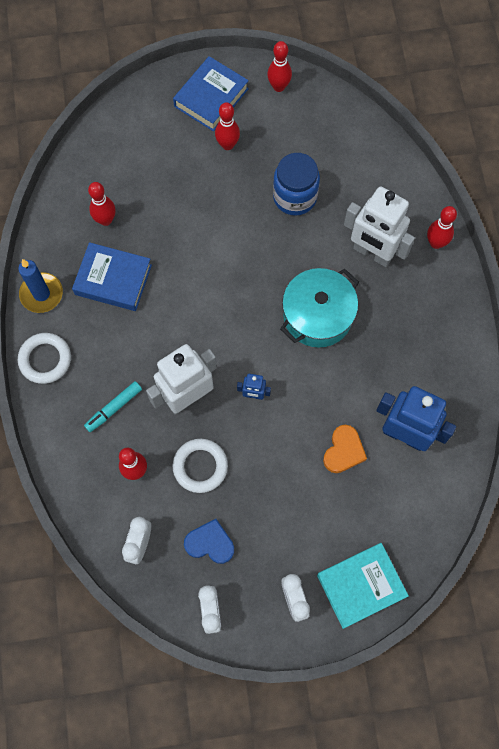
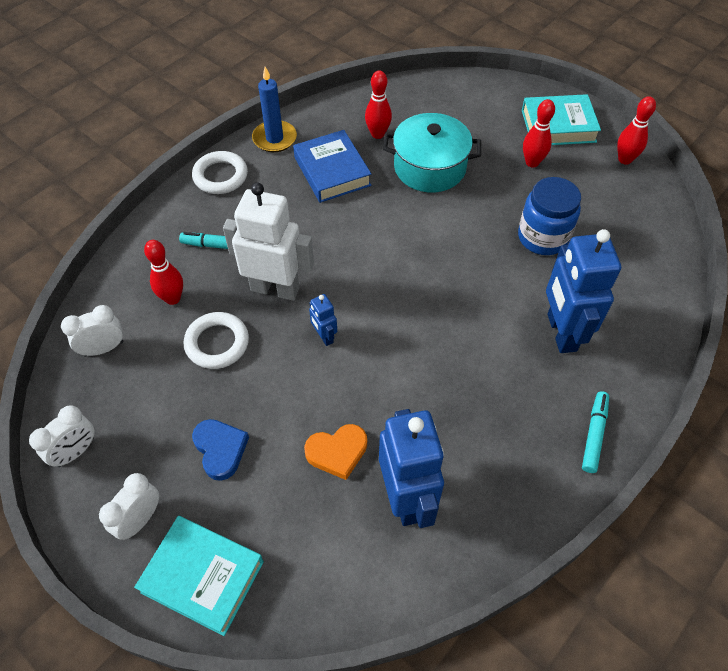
camera: 50 degrees right, 15 degrees down
(210, 543) = (146, 403): blue heart -> blue heart (220, 449)
(211, 97) = (558, 126): blue book -> turquoise book
(317, 315) = (452, 332): turquoise pot -> turquoise pot (430, 167)
(372, 253) = (561, 332): white robot -> blue robot
(436, 243) = (633, 378): red bowling pin -> none
(451, 298) = (594, 434): none -> turquoise marker

